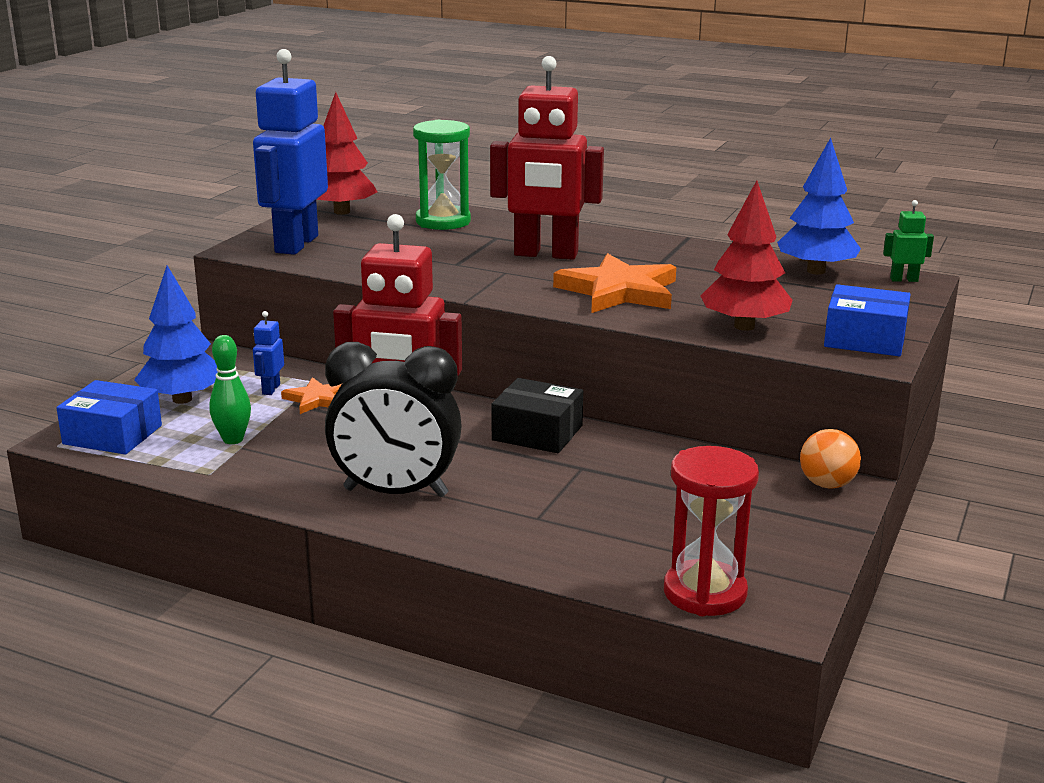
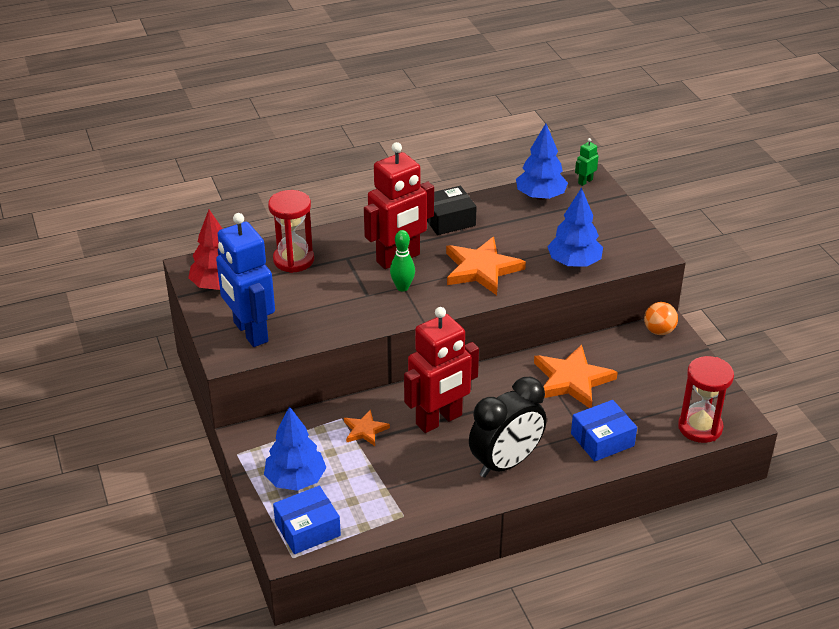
camera: 45 degrees left, 15 degrees up
(233, 439) = (374, 487): green bowling pin -> green bowling pin (402, 287)
(270, 389) = (328, 440): blue robot -> none
(443, 221) = (293, 260): green hourglass -> red hourglass
(537, 433) = (503, 380): black box -> black box (448, 220)
(618, 470) = (572, 380): none -> orange star
(744, 326) = (574, 263): red tree -> blue tree
(865, 339) = (631, 241): blue box -> blue box (602, 440)

